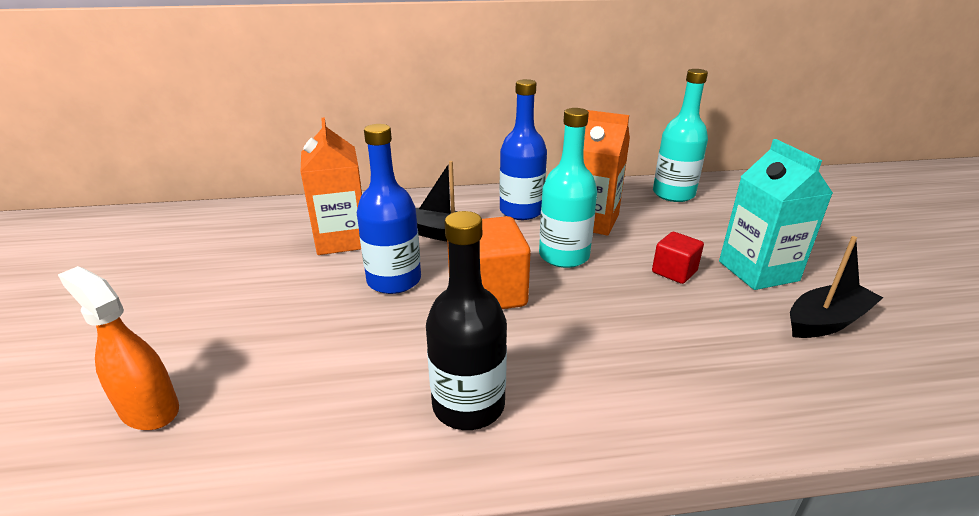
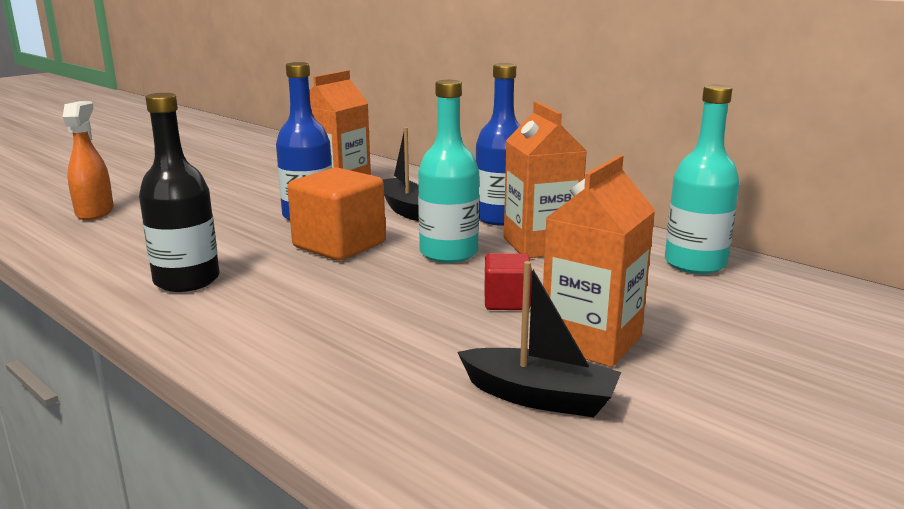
camera: 50 degrees right, 10 degrees down
(758, 271) = (591, 341): turquoise carton -> orange carton

